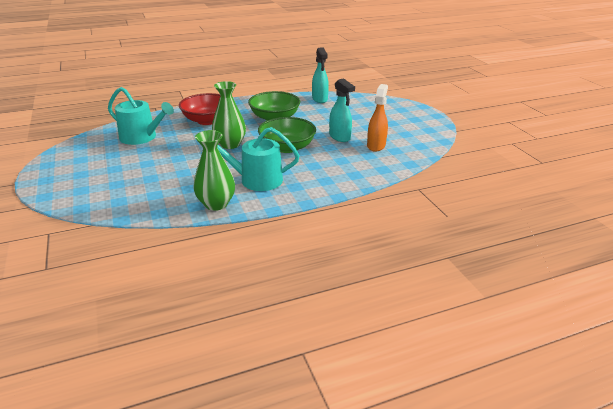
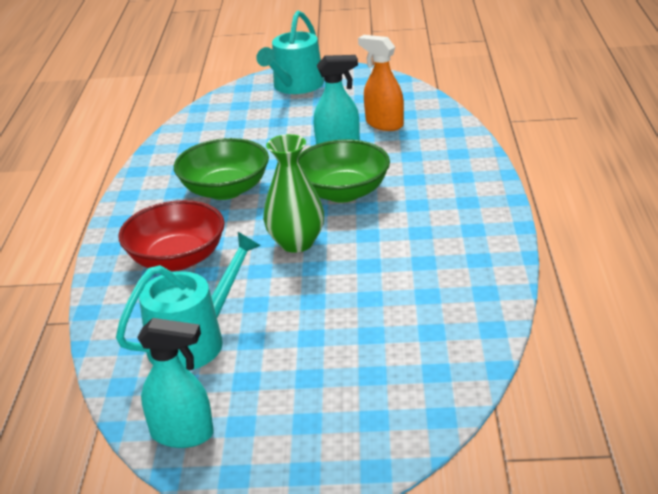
camera: 65 degrees left, 0 degrees up
(216, 204) = (488, 272): green vase -> none
(255, 180) = (431, 231): turquoise watering can -> turquoise watering can (295, 86)
(319, 99) = (185, 140): turquoise spray bottle -> turquoise spray bottle (183, 434)

